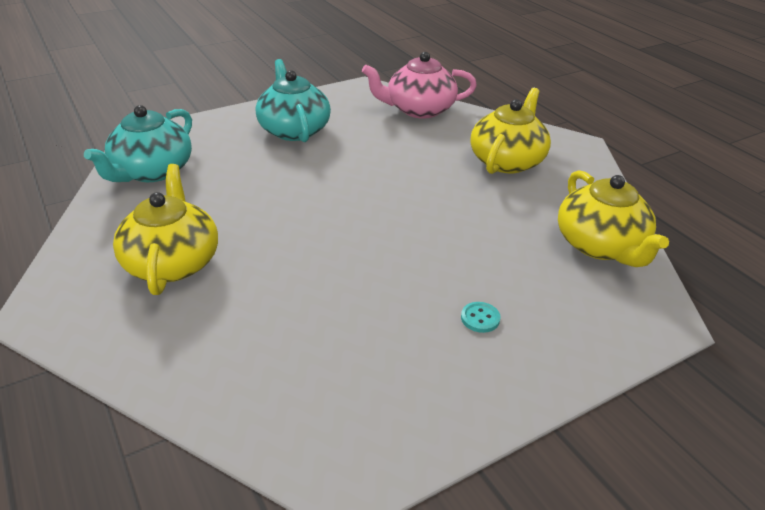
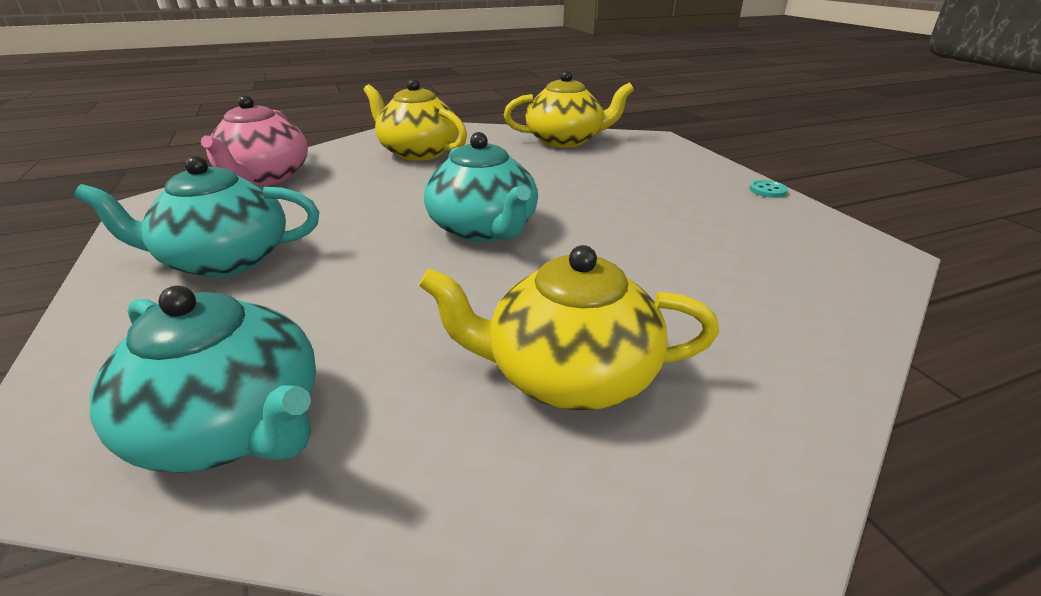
camera: 80 degrees left, 5 degrees down
(353, 214) = (484, 229): none -> turquoise teapot
(480, 318) = (663, 188): turquoise button -> turquoise button (767, 190)

